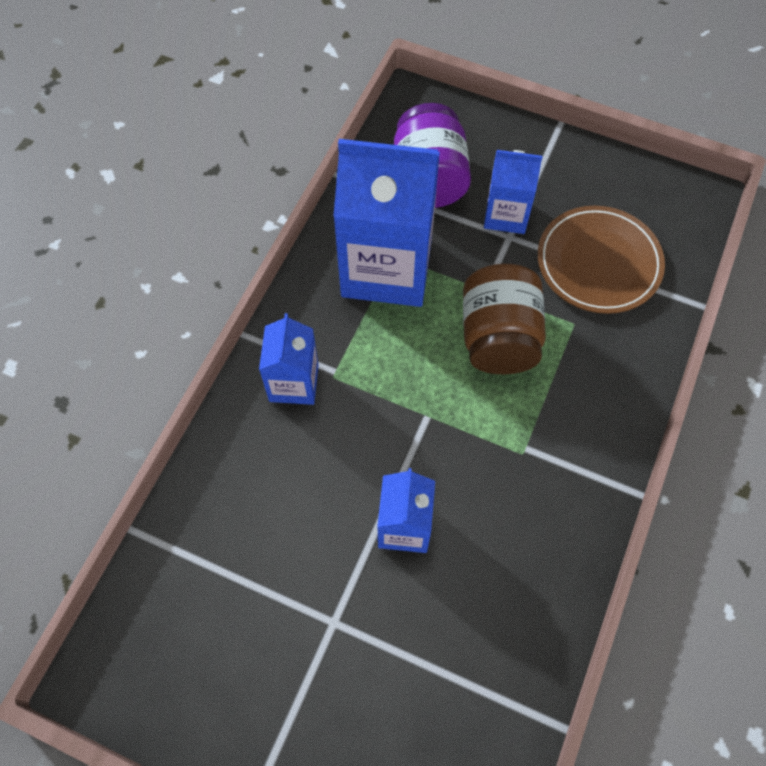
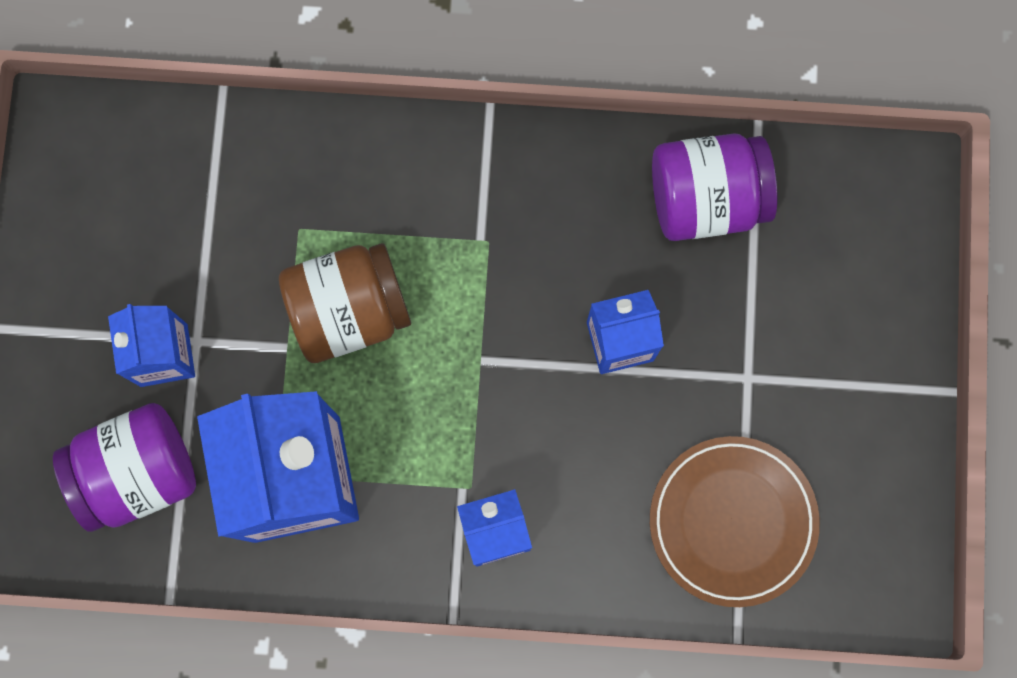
camera: 110 degrees left, 15 degrees up
(505, 648) = (705, 199): none -> purple jar
(598, 263) = (201, 222): brown plate -> brown plate (732, 521)

